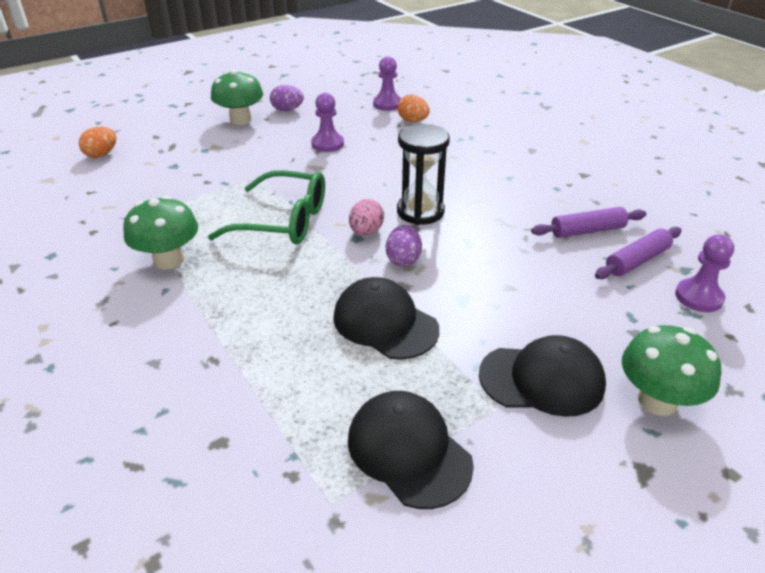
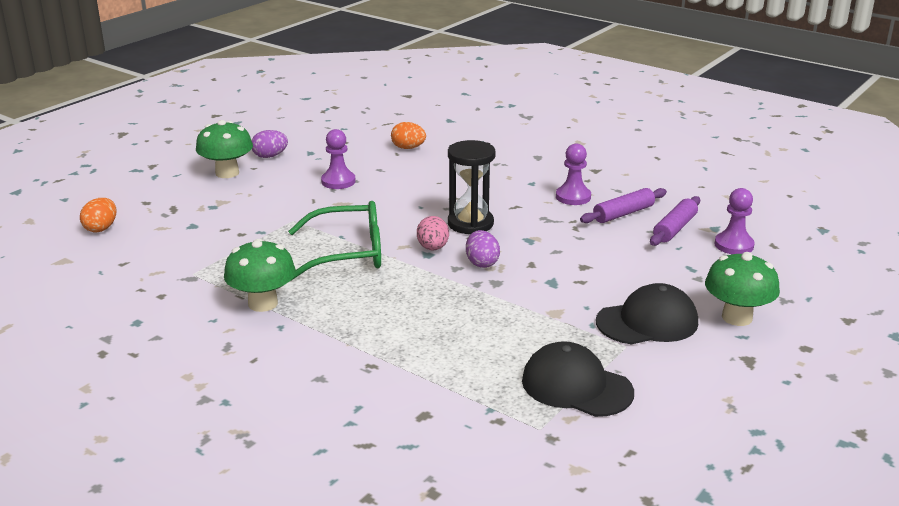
camera: 20 degrees left, 10 degrees down
(385, 323) = (499, 311): black cap -> none
(387, 104) = (371, 136): purple pawn -> purple pawn (573, 197)

